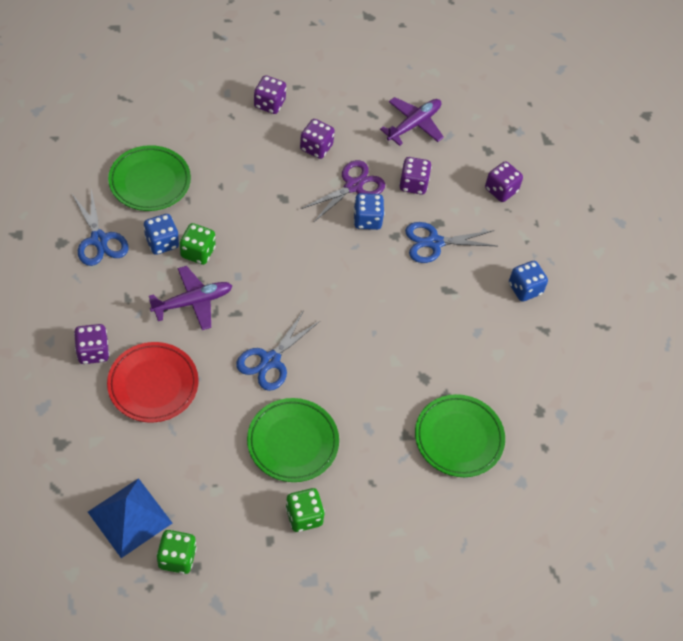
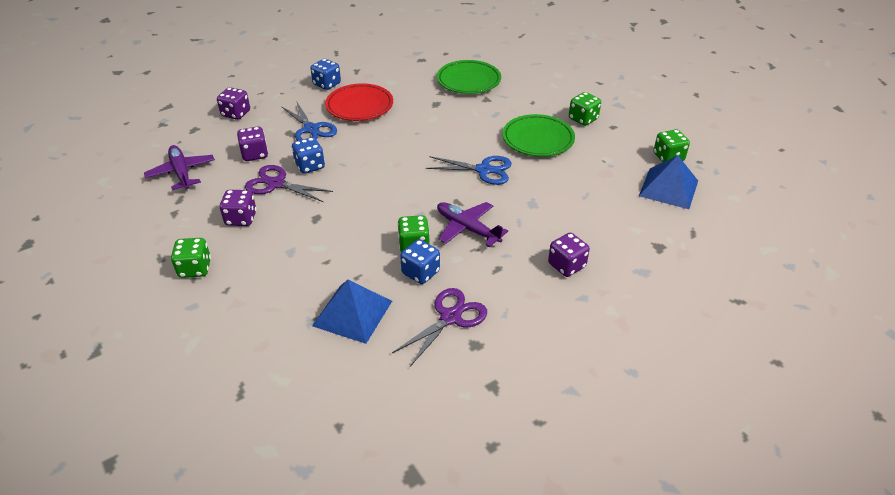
camera: 110 degrees left, 15 degrees down
(99, 240) = (450, 317): blue scissors -> purple scissors
(150, 181) = (352, 313): green plate -> blue pyramid
(153, 385) = (561, 219): red plate -> red plate (359, 106)
(269, 104) = (195, 268): purple dice -> green dice
(413, 125) = (181, 173): purple plane -> purple plane turned 45 degrees clockwise

